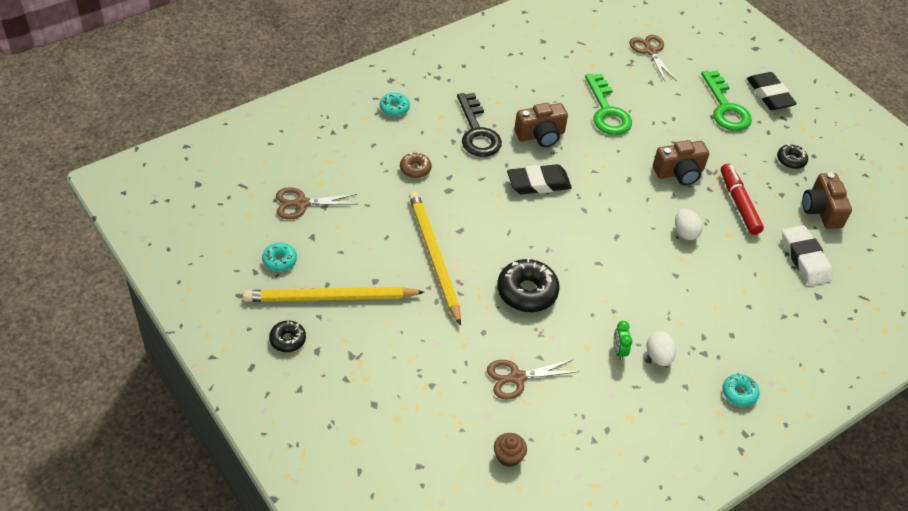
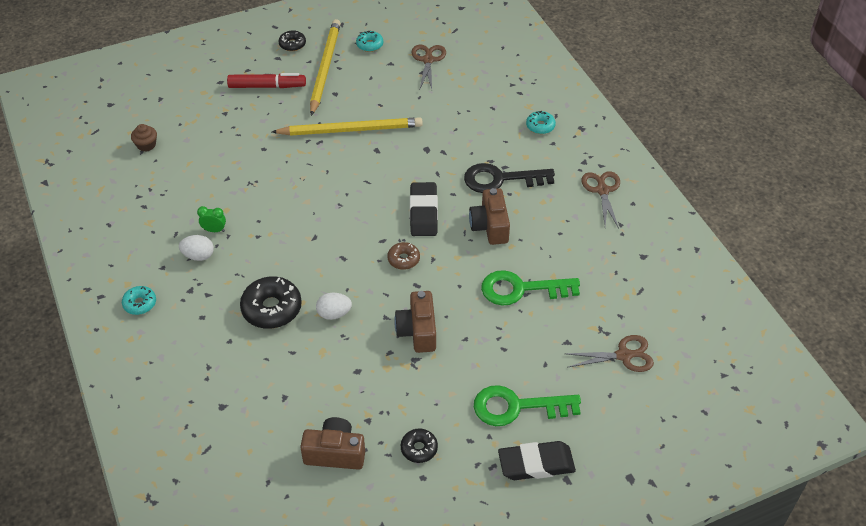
camera: 105 degrees right, 0 degrees up
(415, 169) = (457, 131): brown donut -> brown donut (403, 259)
(517, 378) = (212, 161): brown scissors -> brown scissors (602, 190)
(527, 292) = (296, 182): black donut -> black donut (272, 308)
(739, 204) = (362, 373): red marker -> red marker (267, 86)
(805, 259) = (272, 411): white eraser -> none

